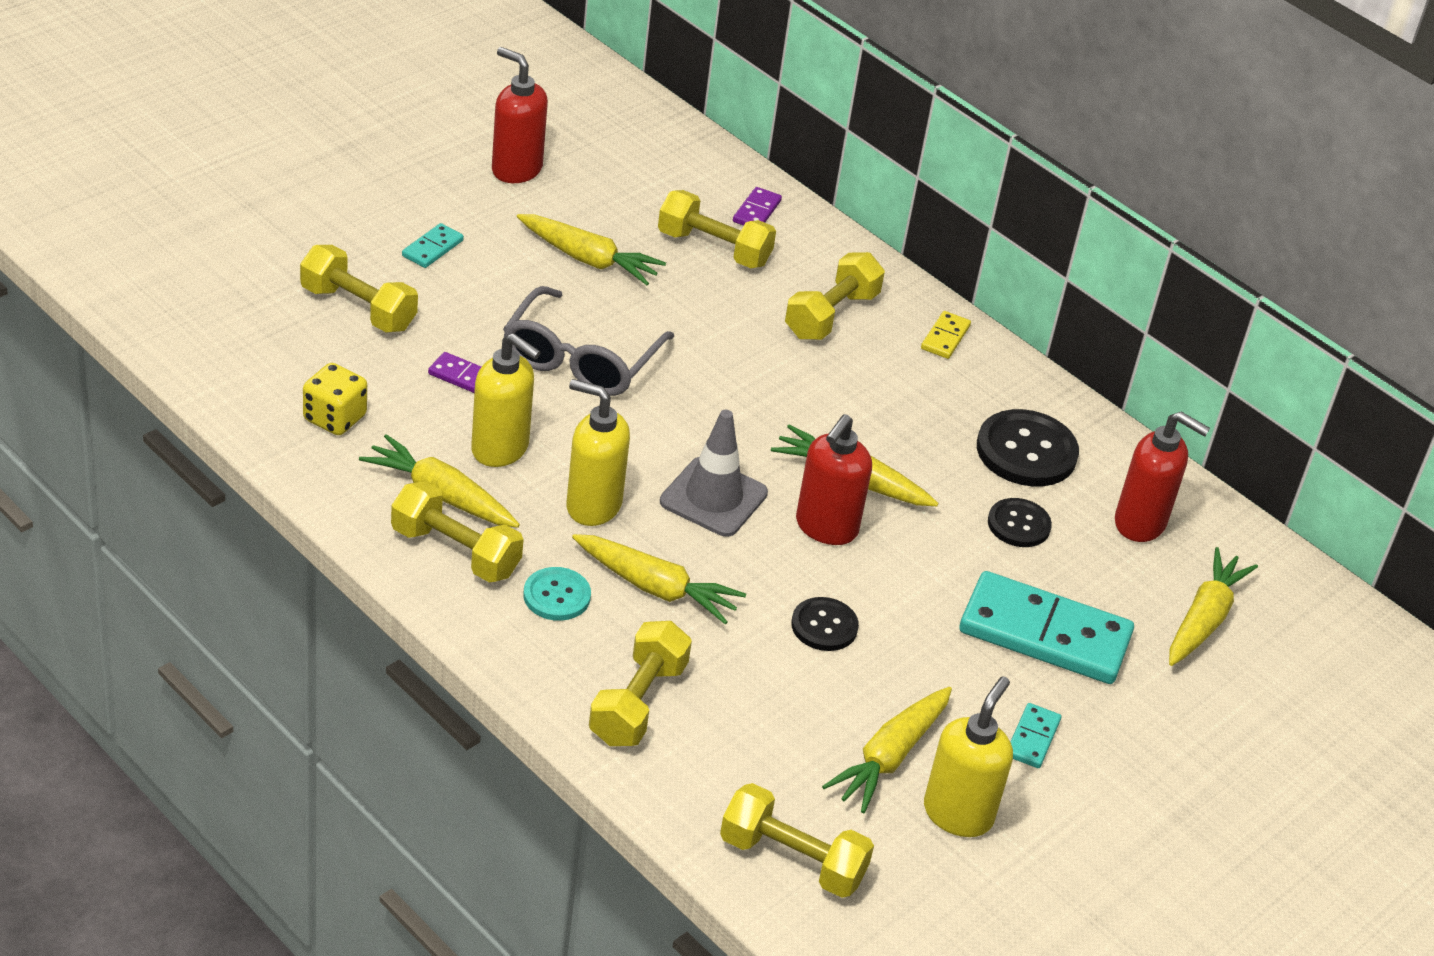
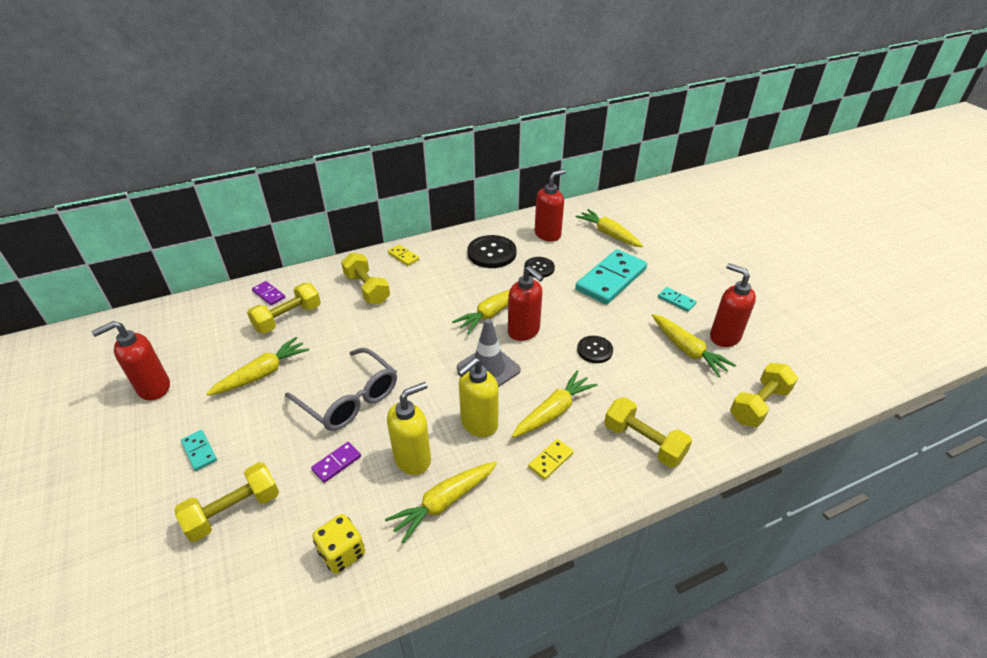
camera: 65 degrees left, 0 degrees up
(455, 552) = (499, 506): yellow dumbbell -> none
(557, 596) = (551, 460): turquoise button -> yellow domino
(958, 814) = (724, 337): yellow soap dispenser -> red soap dispenser

